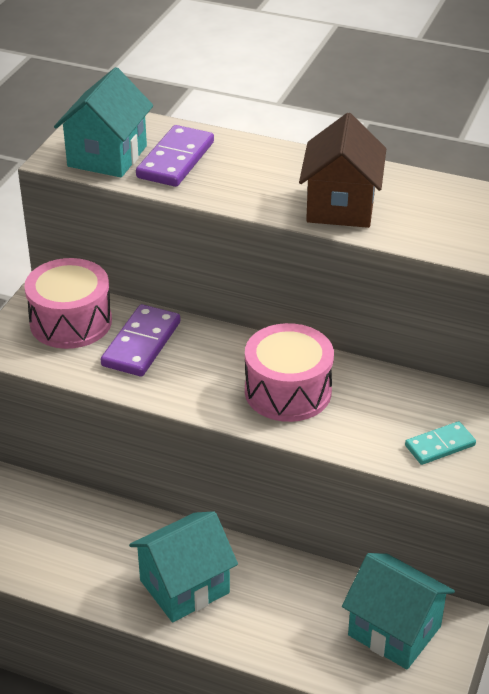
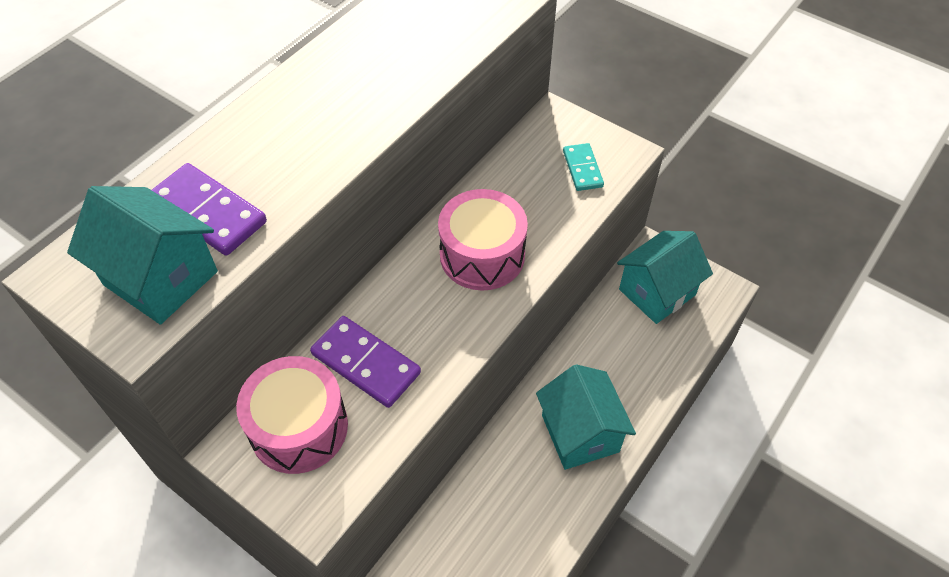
camera: 75 degrees left, 15 degrees up
(341, 206) = (370, 97): brown house -> none

